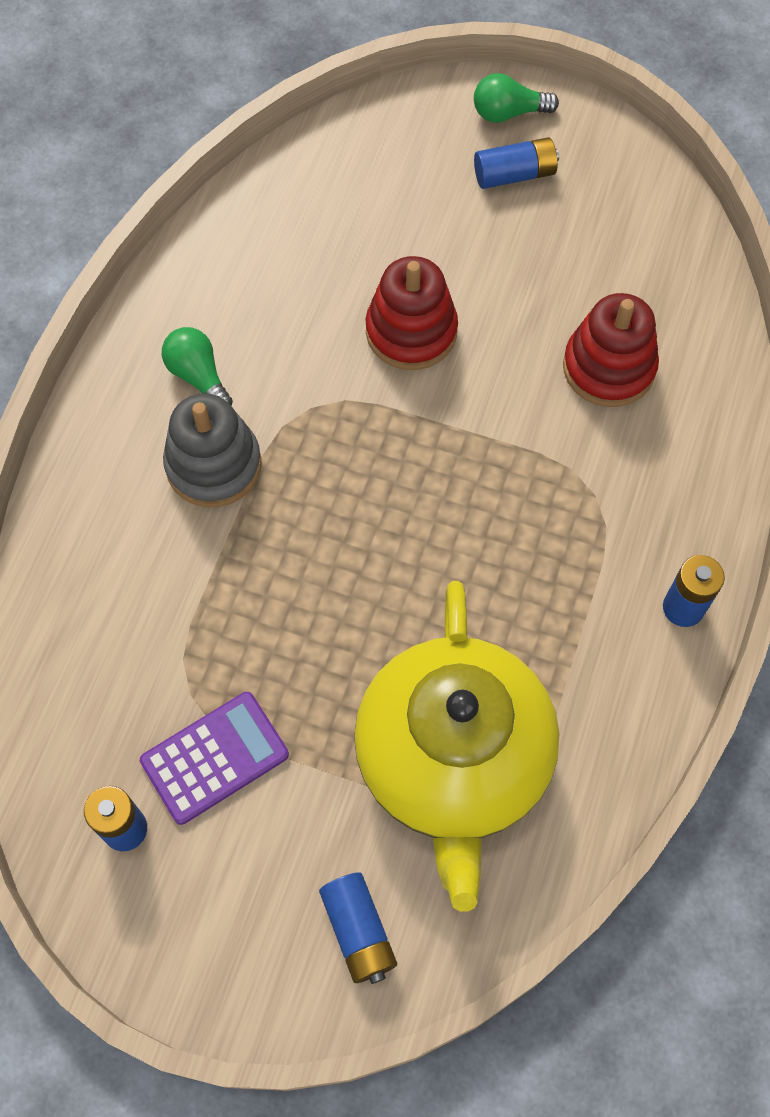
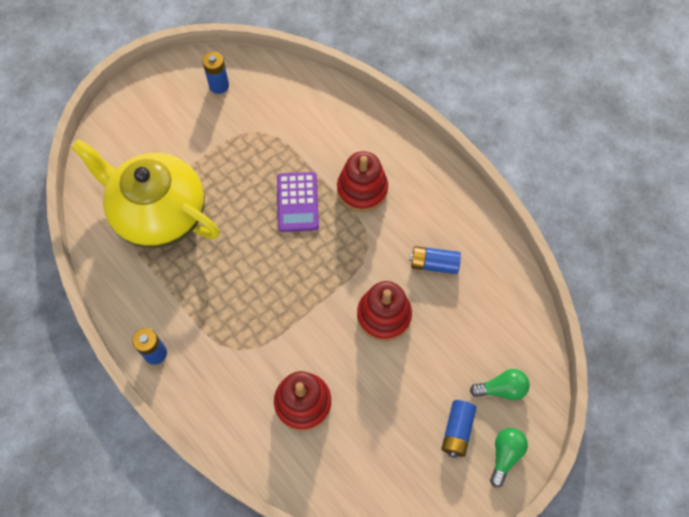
camera: 120 degrees right, 0 degrees up
(198, 376) = (415, 205): green light bulb -> green light bulb (501, 389)
(214, 465) = (362, 189): grey stacking toy -> red stacking toy
(215, 758) = (225, 128): purple calculator -> purple calculator (297, 202)
(358, 931) = (120, 144): blue battery -> blue battery (434, 264)

